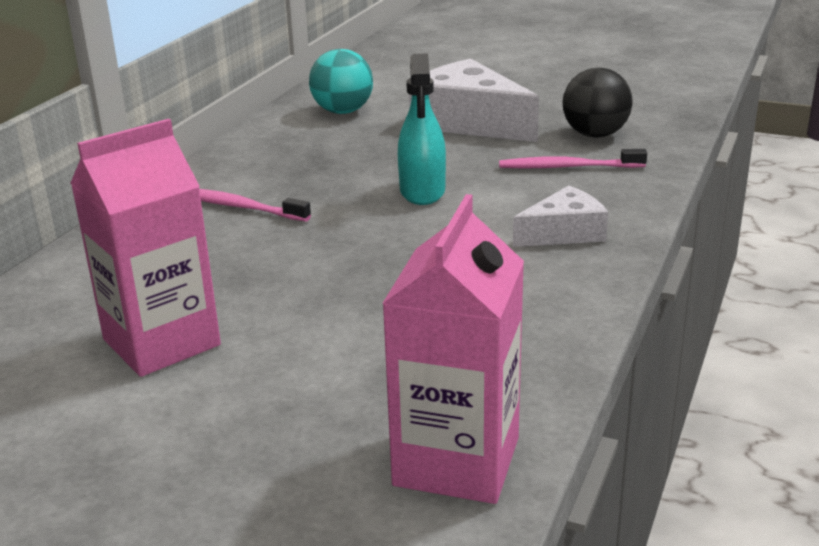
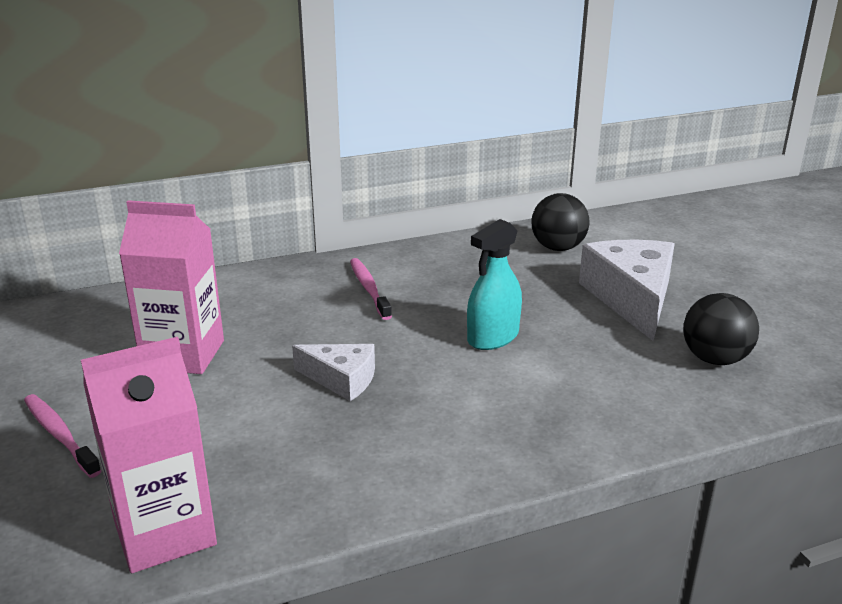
camera: 45 degrees right, 0 degrees up
(343, 111) = (558, 248): turquoise ball -> black ball
(564, 233) = (524, 426): white cheese -> white cheese (342, 379)
(568, 167) = (634, 375): pink toothbrush -> pink toothbrush (60, 435)

